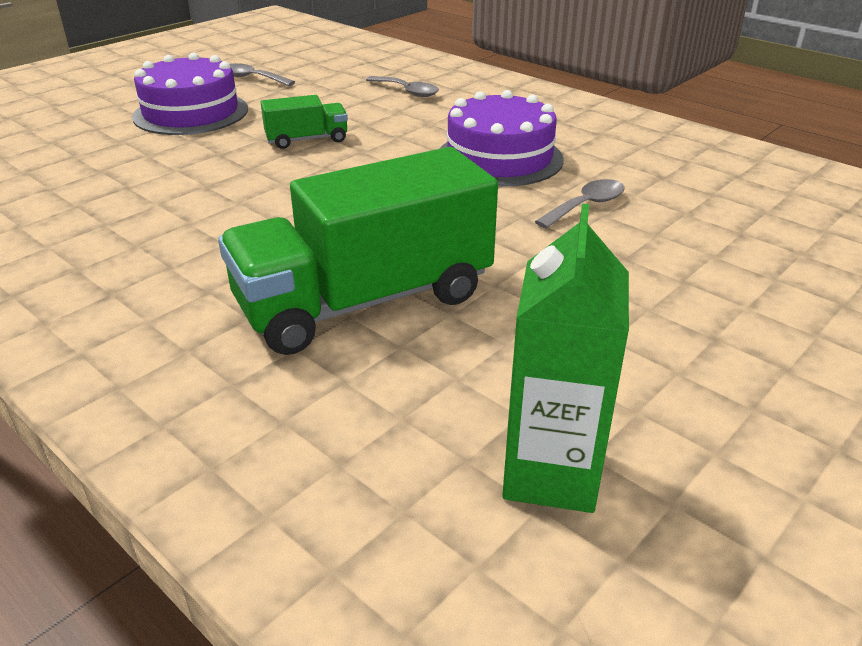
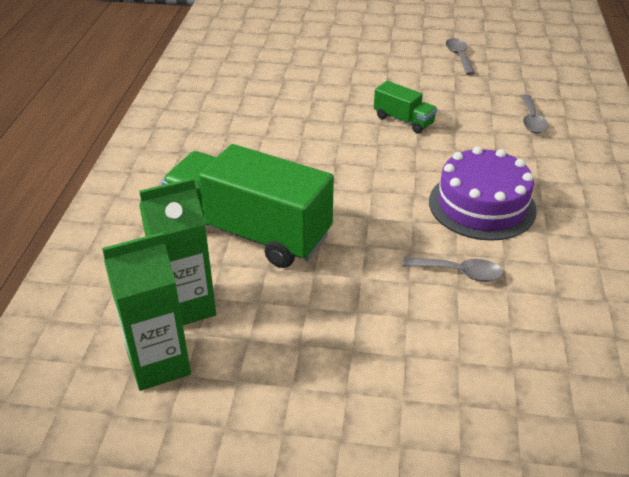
camera: 55 degrees right, 5 degrees up
(191, 113) = (382, 65): purple cake -> none
(454, 405) = (186, 306): none -> green carton

